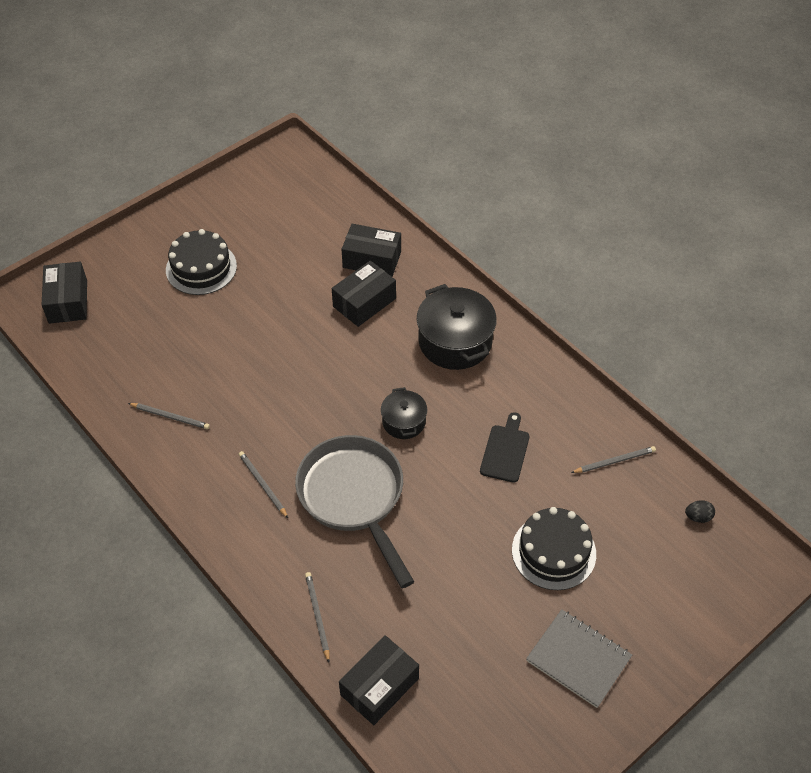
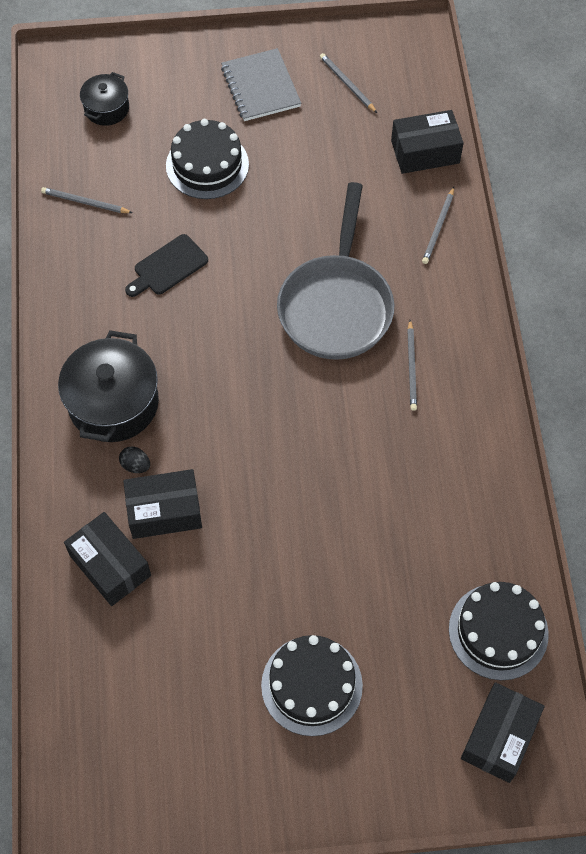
camera: 145 degrees left, 10 degrees up
(98, 353) = (498, 631): none -> black cake
(170, 417) = (460, 496): grey pencil -> grey pencil (347, 84)
(404, 422) = (235, 349): black pot -> black pot (107, 108)
(698, 517) = (67, 123): black egg -> black egg (136, 465)

